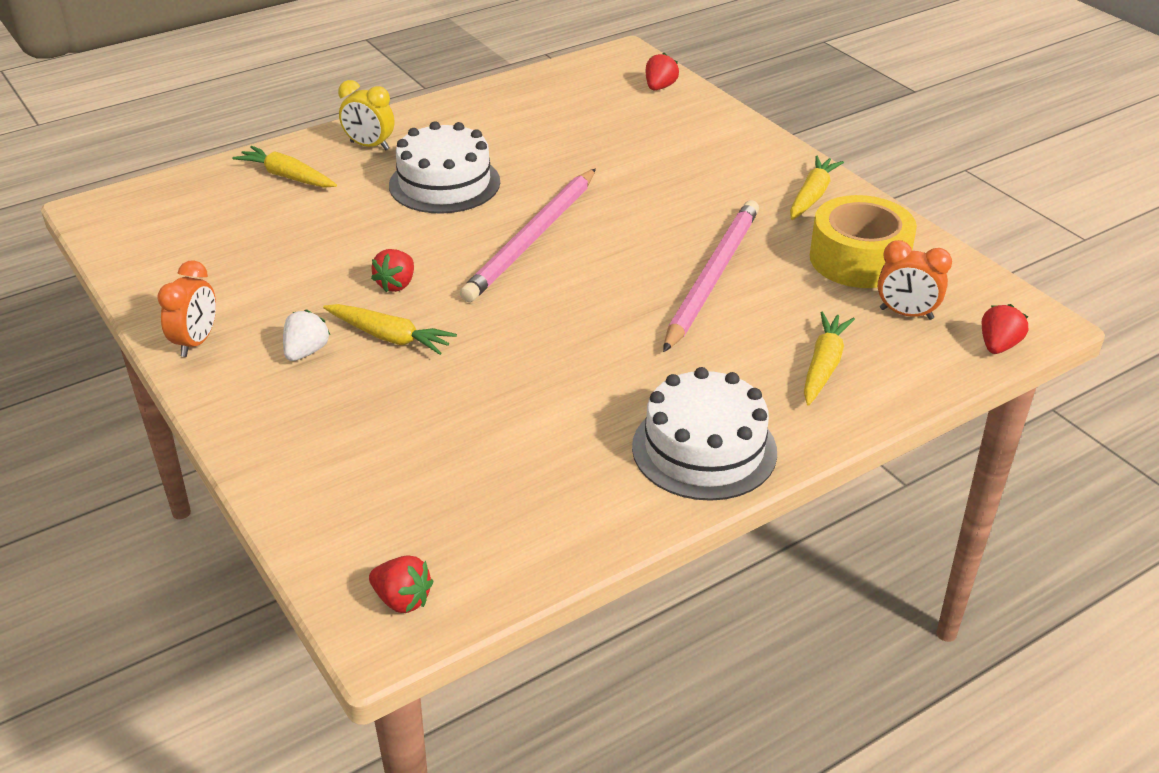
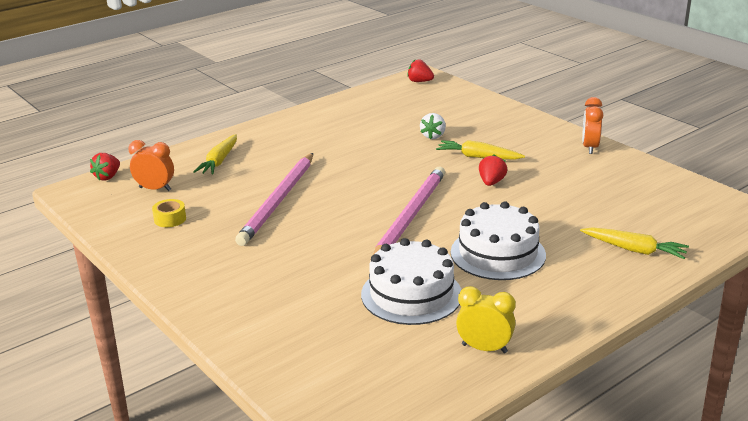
camera: 175 degrees right, 10 degrees down
(306, 352) = (522, 148): white strawberry -> white strawberry (433, 136)
(369, 146) = (587, 284): yellow clock -> yellow clock (484, 348)
(660, 87) = (314, 385): red strawberry -> none
(704, 449) = (293, 127): white cake -> white cake (411, 294)
(812, 196) = (185, 265): yellow carrot -> none
(859, 259) = (170, 219): yellow tape -> yellow tape, size x0.44

